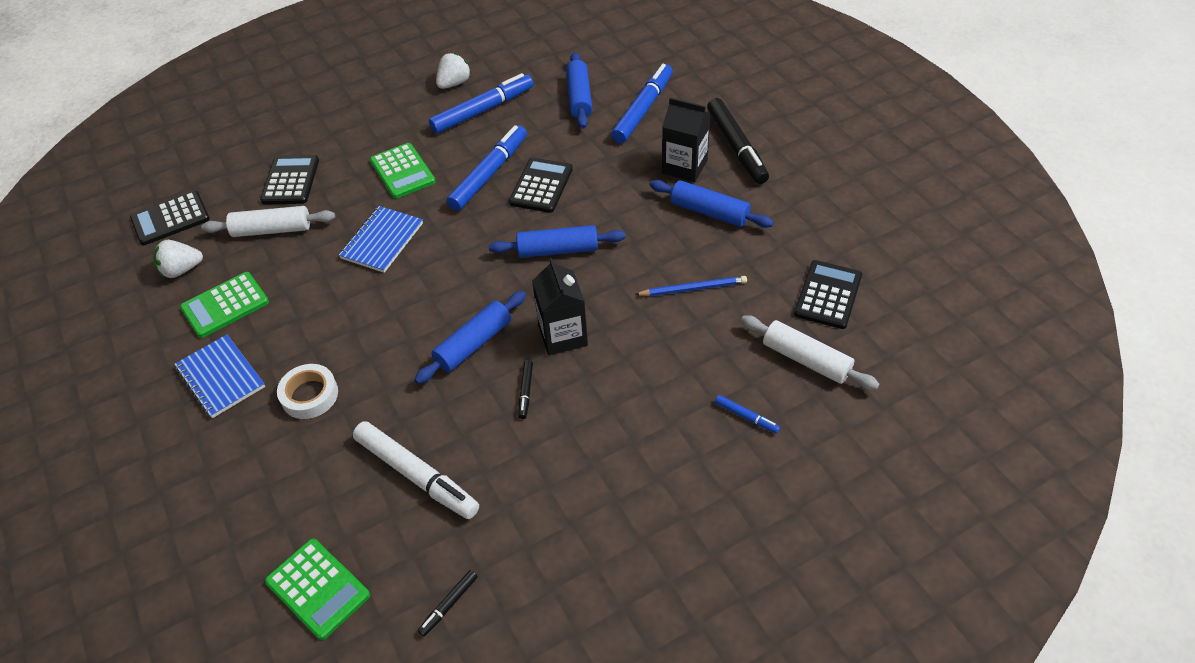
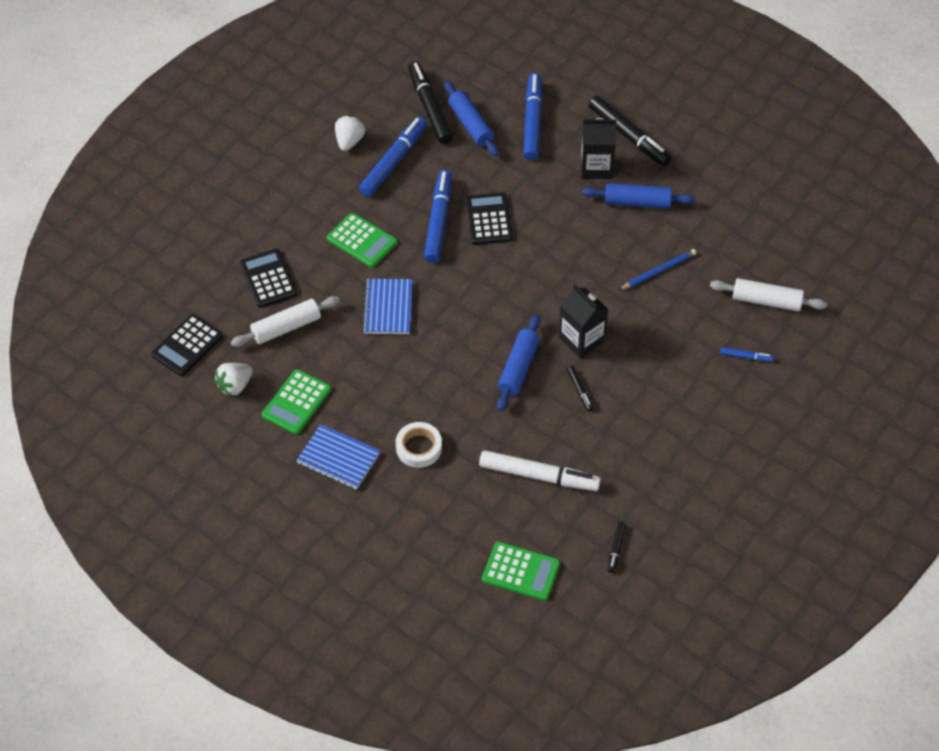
camera: 25 degrees left, 5 degrees up
(549, 74) = (430, 107): none -> black marker
(558, 250) = (537, 271): blue rolling pin -> none
(828, 295) = (759, 245): black calculator -> none

